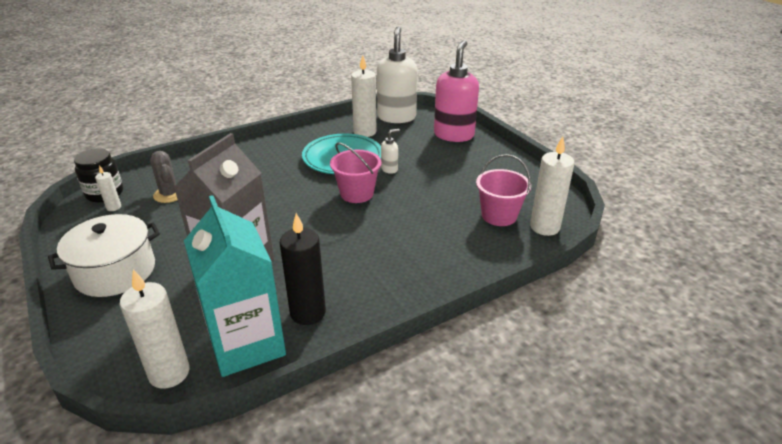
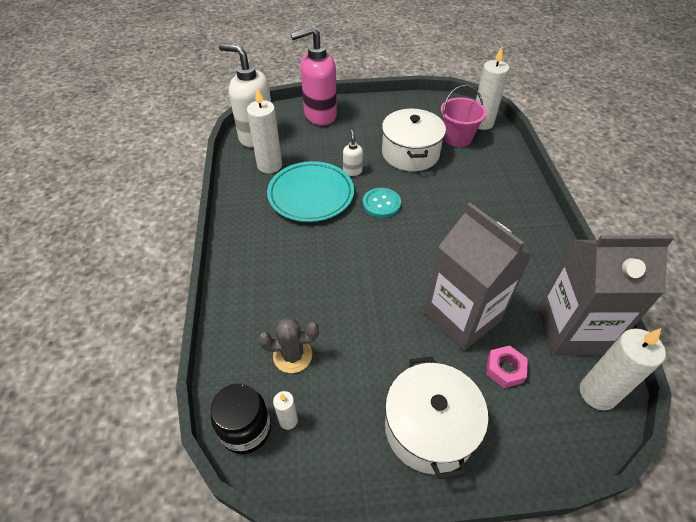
camera: 65 degrees left, 15 degrees up
(183, 304) = (505, 369): none -> pink nut
(246, 344) = (571, 330): turquoise carton -> grey carton
(308, 313) = (542, 281): black candle -> none
(357, 193) = (381, 204): pink bucket -> turquoise button
(444, 193) = (410, 153): none -> white pot
(454, 135) = (319, 115): pink soap dispenser -> pink soap dispenser turned 60 degrees counterclockwise

